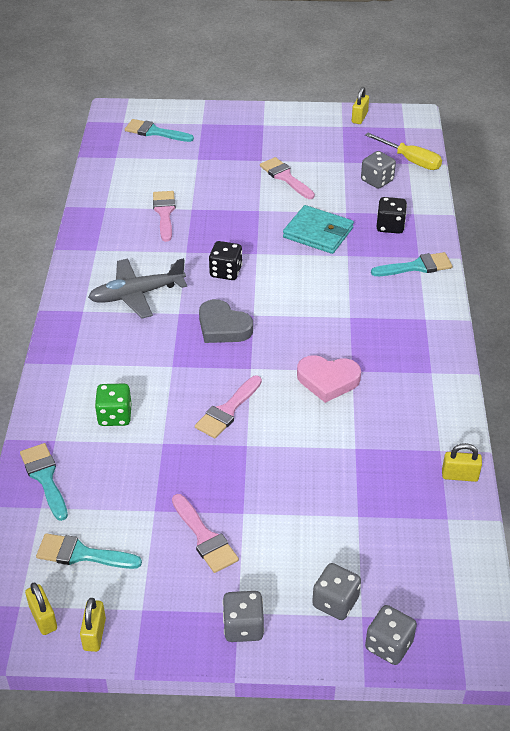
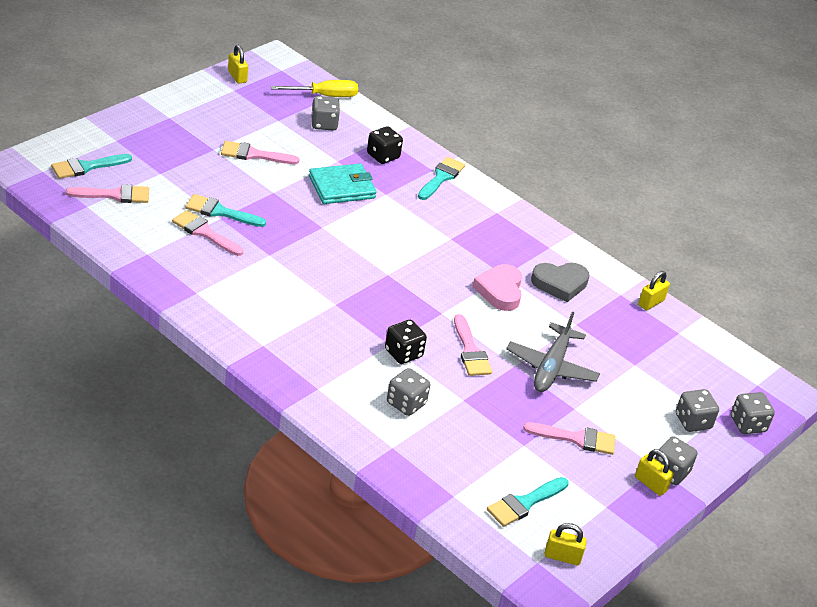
camera: 55 degrees left, 5 degrees down
(45, 477) = (426, 475): turquoise brush -> turquoise brush (220, 212)
(94, 634) = (603, 541): yellow padlock -> yellow padlock (650, 484)
(115, 416) = (406, 403): green dice -> grey dice
(137, 294) = (284, 308): grey plane -> grey plane (551, 367)
(144, 158) = (114, 195): none -> pink brush
(223, 327) = (381, 295): grey heart -> grey heart (560, 284)
(226, 272) = (322, 253): black dice -> black dice (403, 353)
(328, 380) = (500, 291): pink heart -> pink heart turned 135 degrees clockwise

